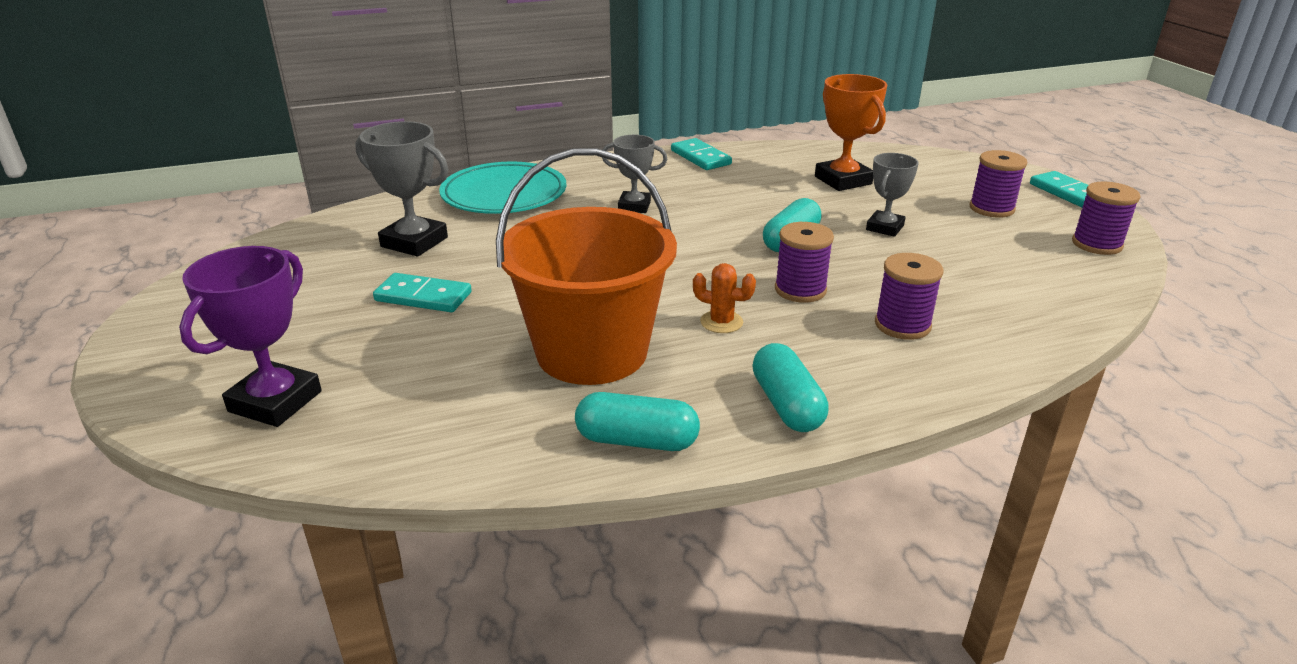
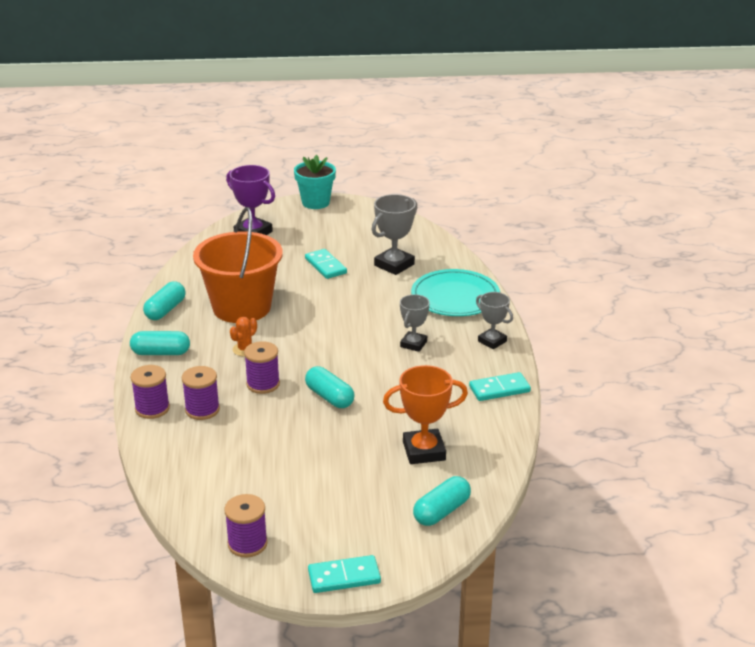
camera: 105 degrees right, 0 degrees up
(138, 349) = (315, 202): none -> turquoise flower pot
(423, 297) = (325, 266): turquoise domino -> turquoise domino turned 60 degrees counterclockwise
(885, 227) = (328, 445): grey trophy -> grey trophy (492, 341)
(925, 165) = (441, 511): none -> turquoise capsule
(991, 208) = (335, 514): purple spool -> purple spool (152, 408)

